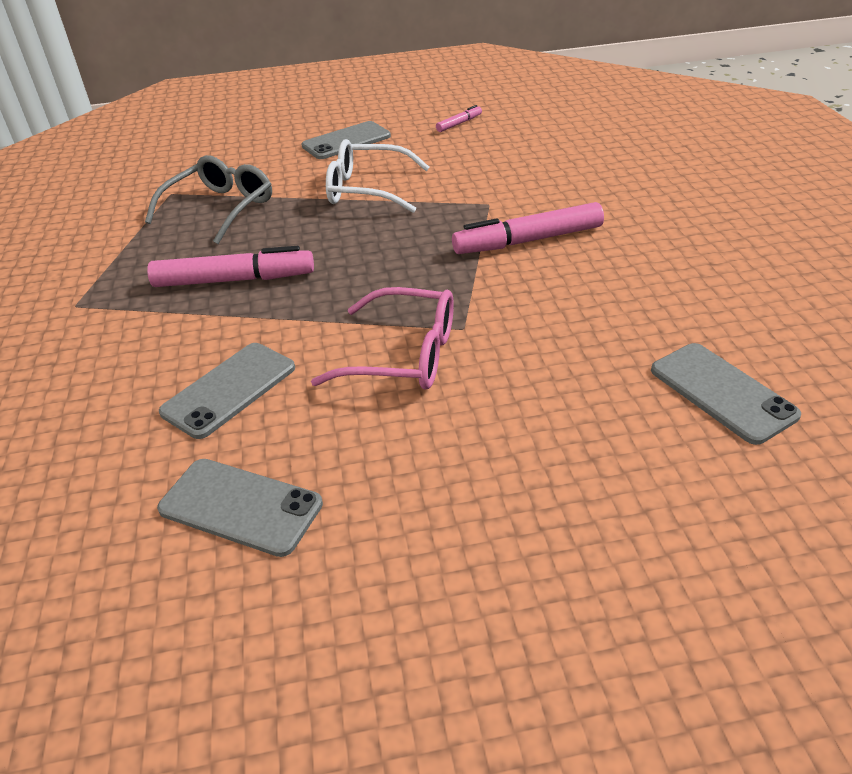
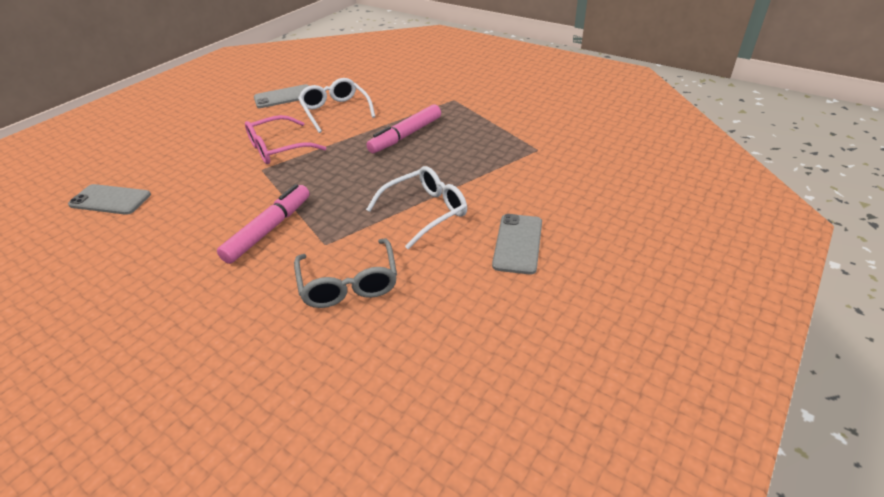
camera: 135 degrees right, 0 degrees up
(220, 208) = (489, 157): grey glasses -> grey glasses (349, 283)
(229, 390) = (335, 111): grey phone -> white glasses
(459, 124) = (459, 322): pink marker -> none

